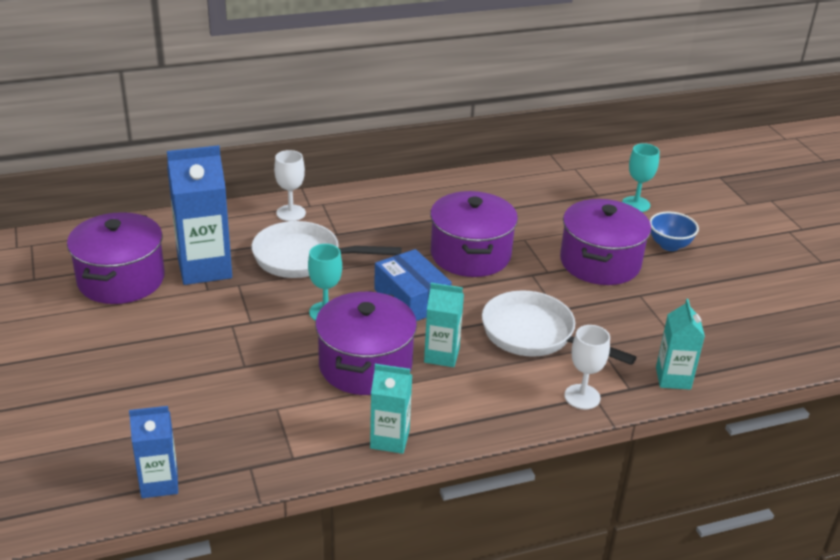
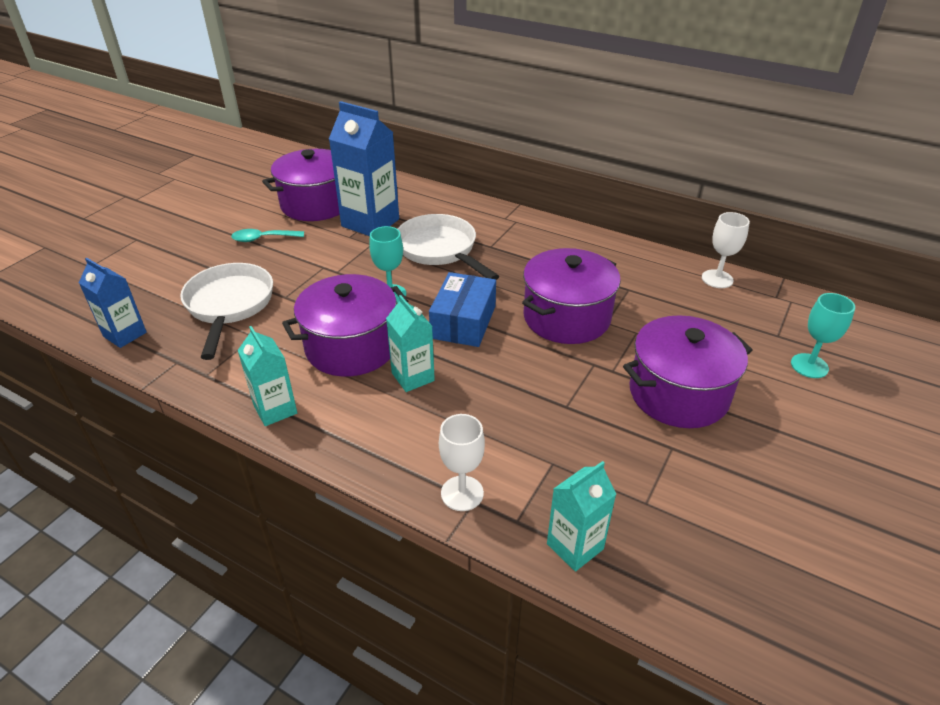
camera: 50 degrees right, 5 degrees up
(129, 335) = (263, 239): none -> turquoise spoon
(291, 213) = (483, 216): white goblet -> white goblet (717, 279)
(534, 335) = (511, 413): white pan -> white pan (229, 306)
(669, 245) = (785, 424): blue bowl -> none

